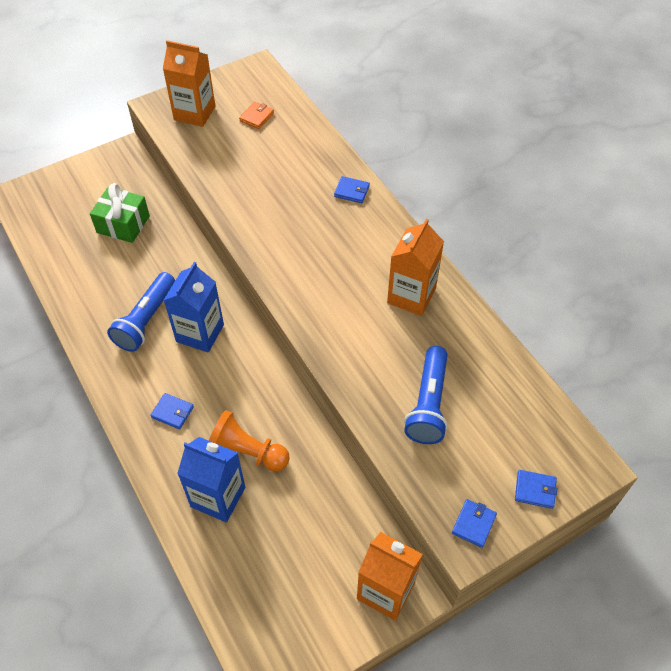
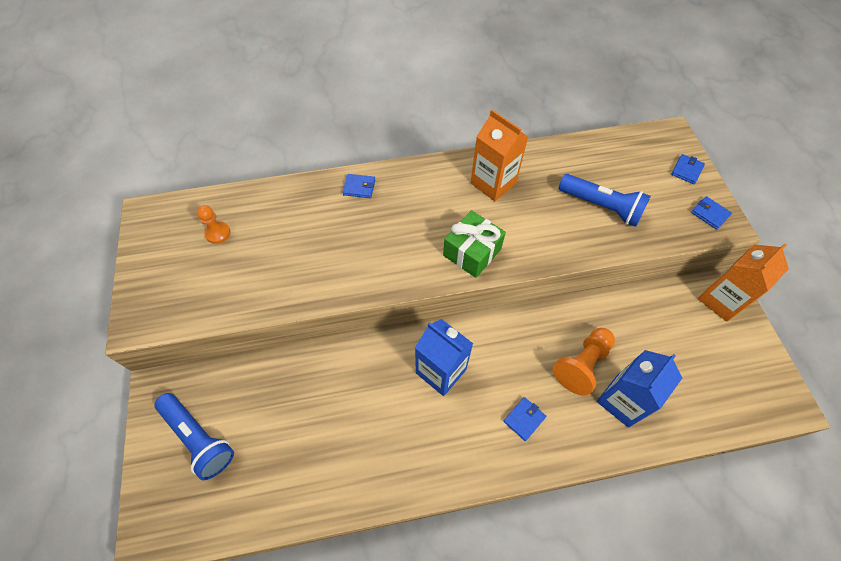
camera: 70 degrees left, 5 degrees up
(123, 224) = (265, 414): green gift -> green gift (472, 252)
(146, 320) = (406, 419): blue flashlight -> blue flashlight (199, 438)
(194, 113) = (174, 288): orange carton -> none
(256, 117) = (218, 233): orange wallet -> orange pawn
(351, 191) = (359, 187): blue wallet -> blue wallet turned 60 degrees clockwise

